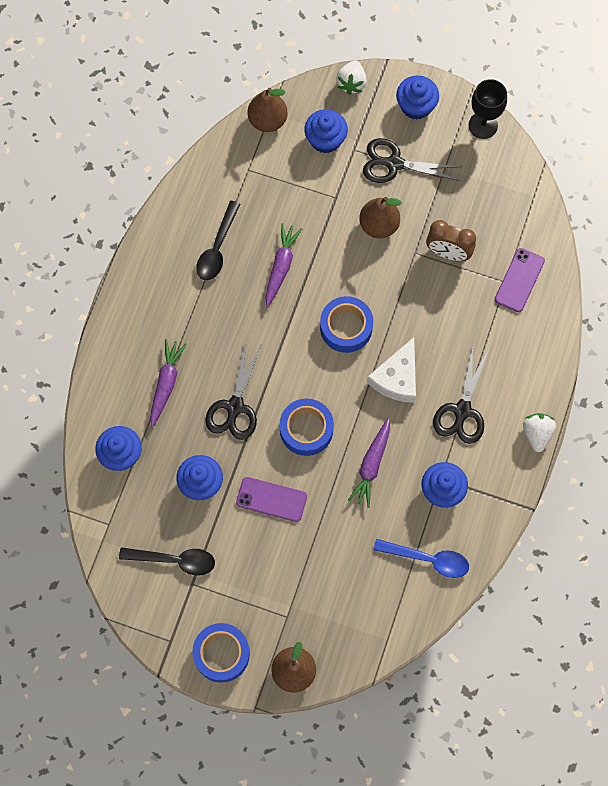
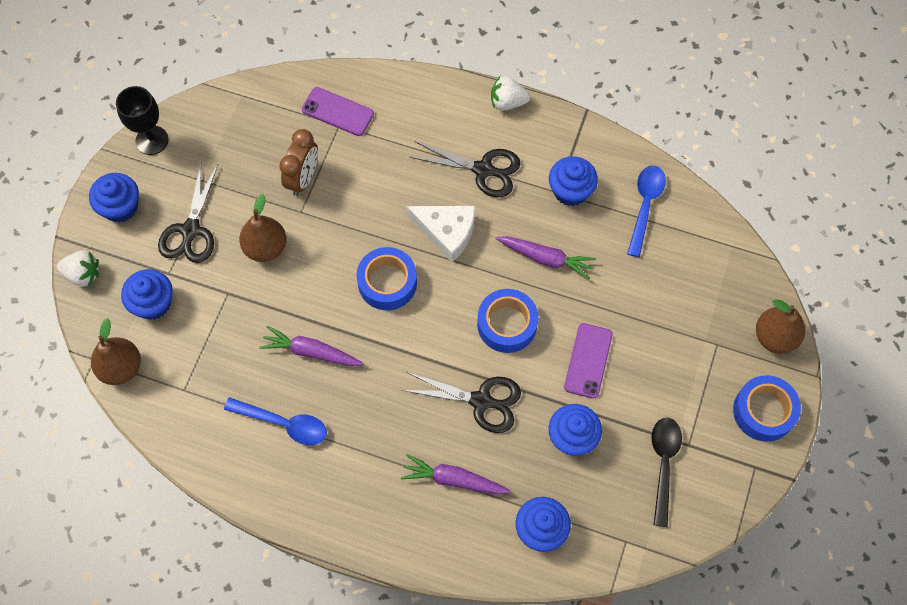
camera: 90 degrees left, 5 degrees down
(217, 248) = (284, 423): black spoon -> blue spoon

